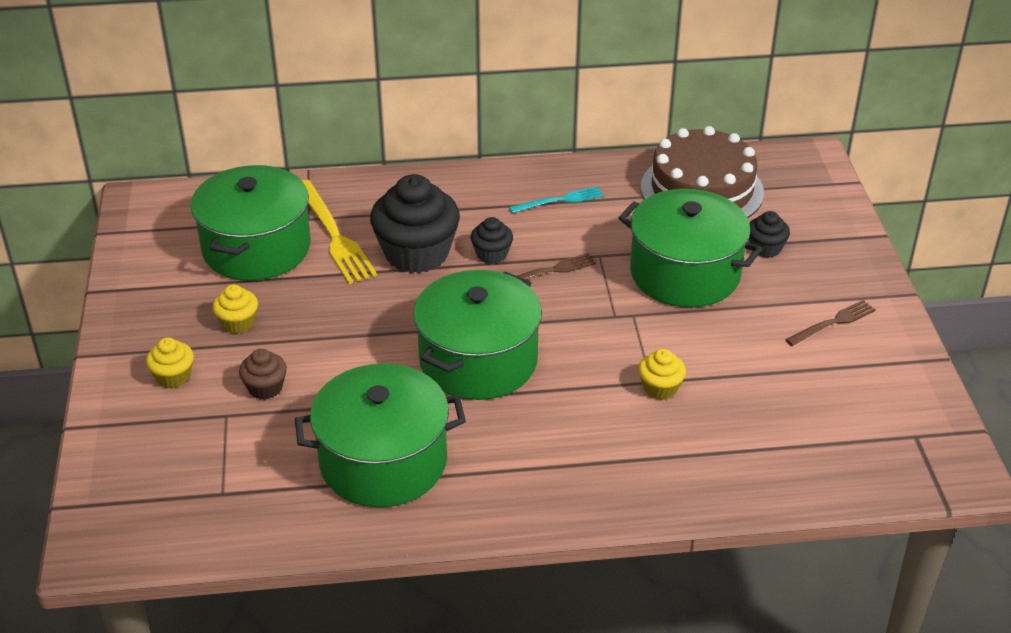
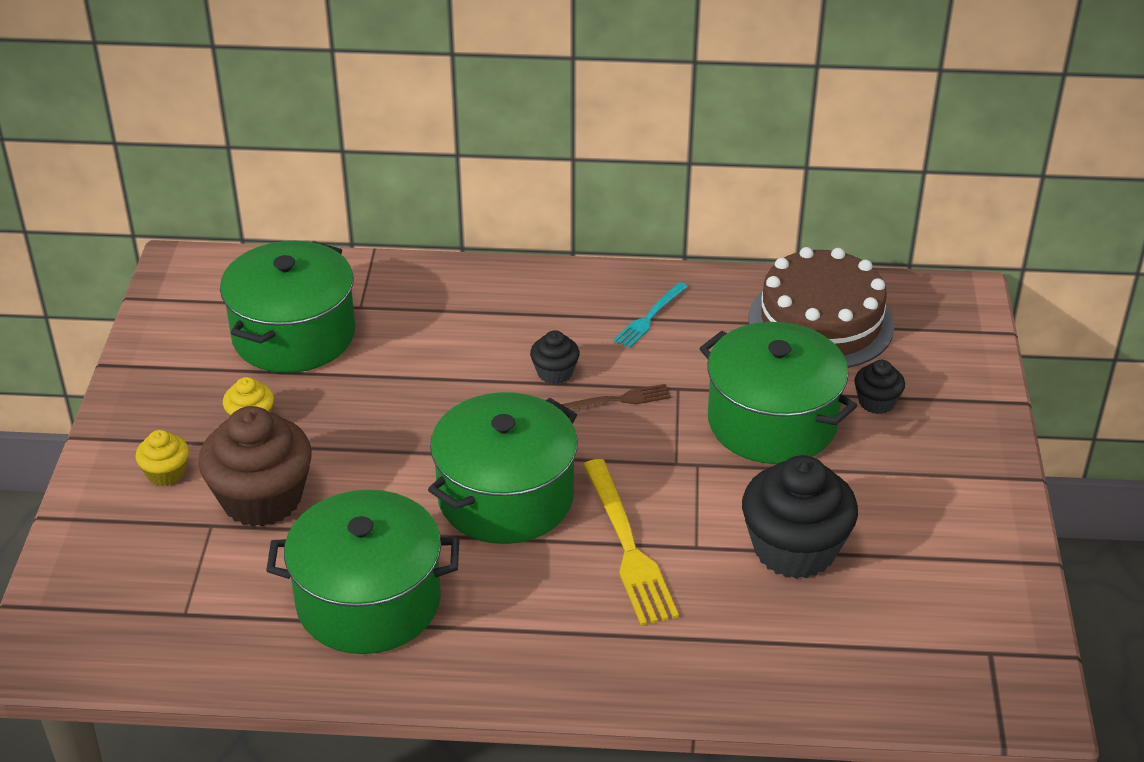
camera: 10 degrees right, 0 degrees up
(265, 388) = (262, 499): brown cupcake -> brown cupcake, size x2.08
(333, 234) = (383, 329): yellow fork -> yellow fork (627, 546)
(416, 253) = (470, 362): black cupcake -> black cupcake (794, 549)
(559, 201) = (650, 317): turquoise fork -> turquoise fork turned 135 degrees clockwise
(660, 388) = (705, 555): yellow cupcake -> none
(832, 323) = (930, 503): brown fork -> none

